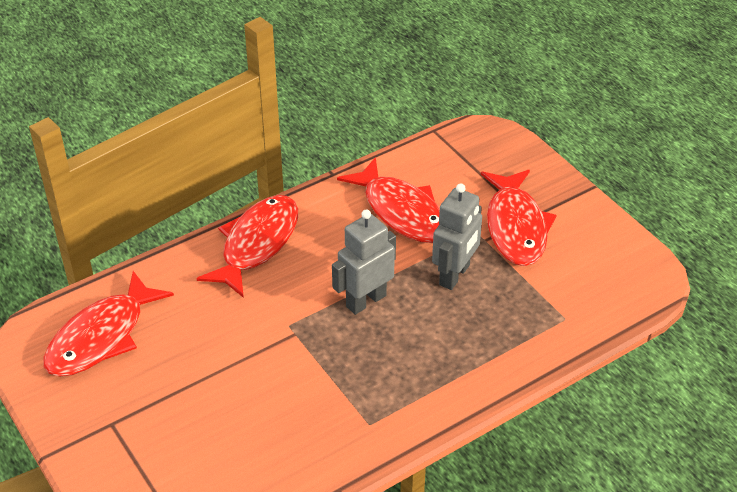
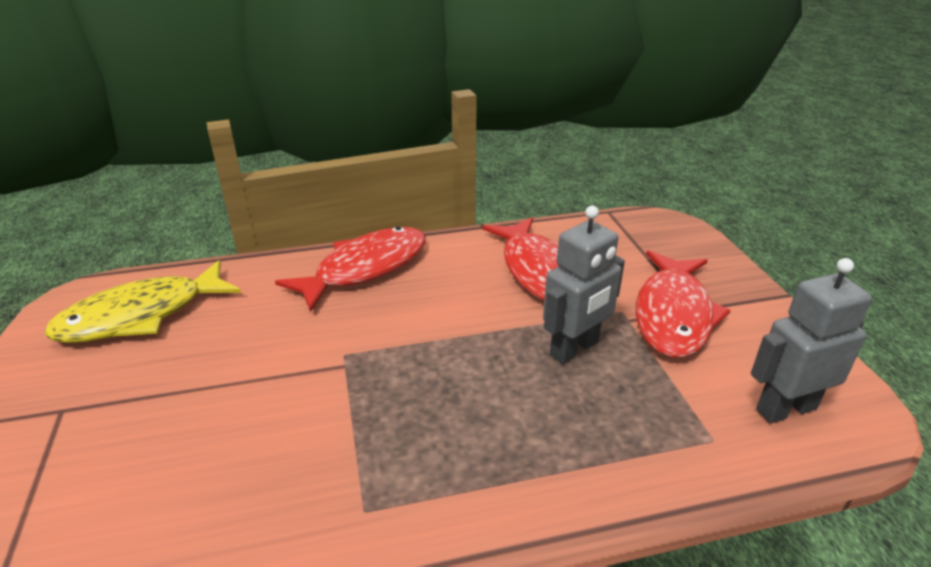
camera: 20 degrees right, 10 degrees down
(101, 337) = (140, 315): red fish -> yellow fish
(365, 301) = (450, 350): grey robot -> grey robot (785, 409)

